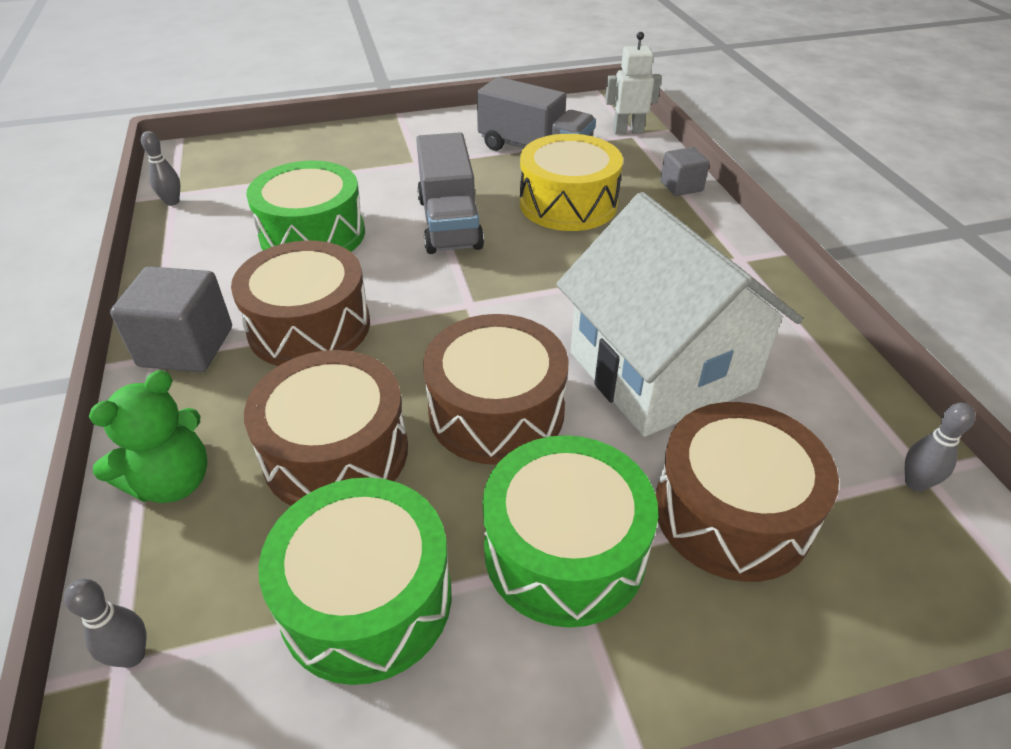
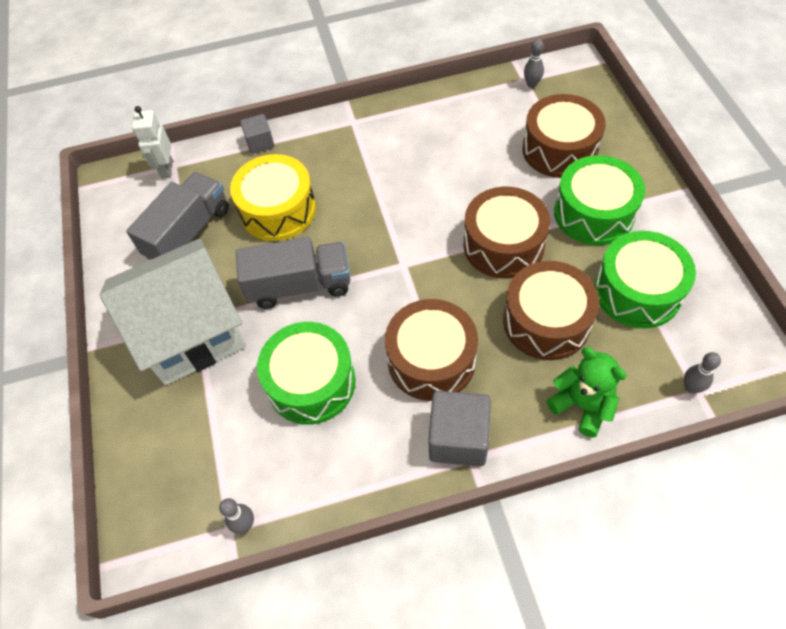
camera: 85 degrees left, 15 degrees up
(661, 371) = (463, 168): white house -> white house (191, 331)

